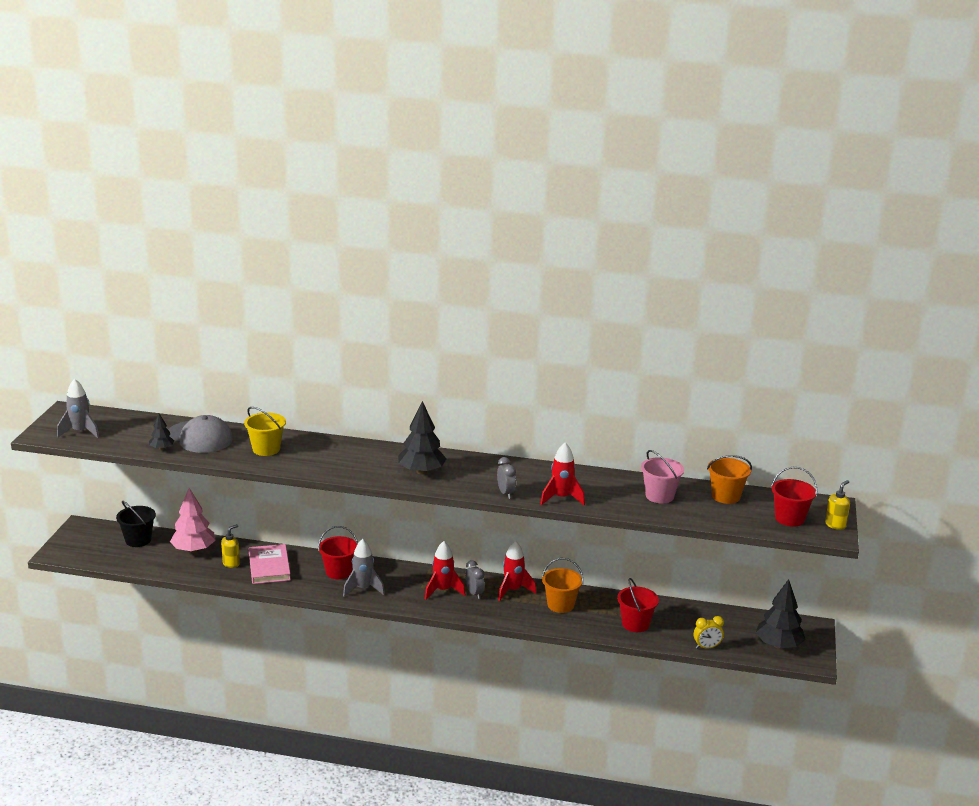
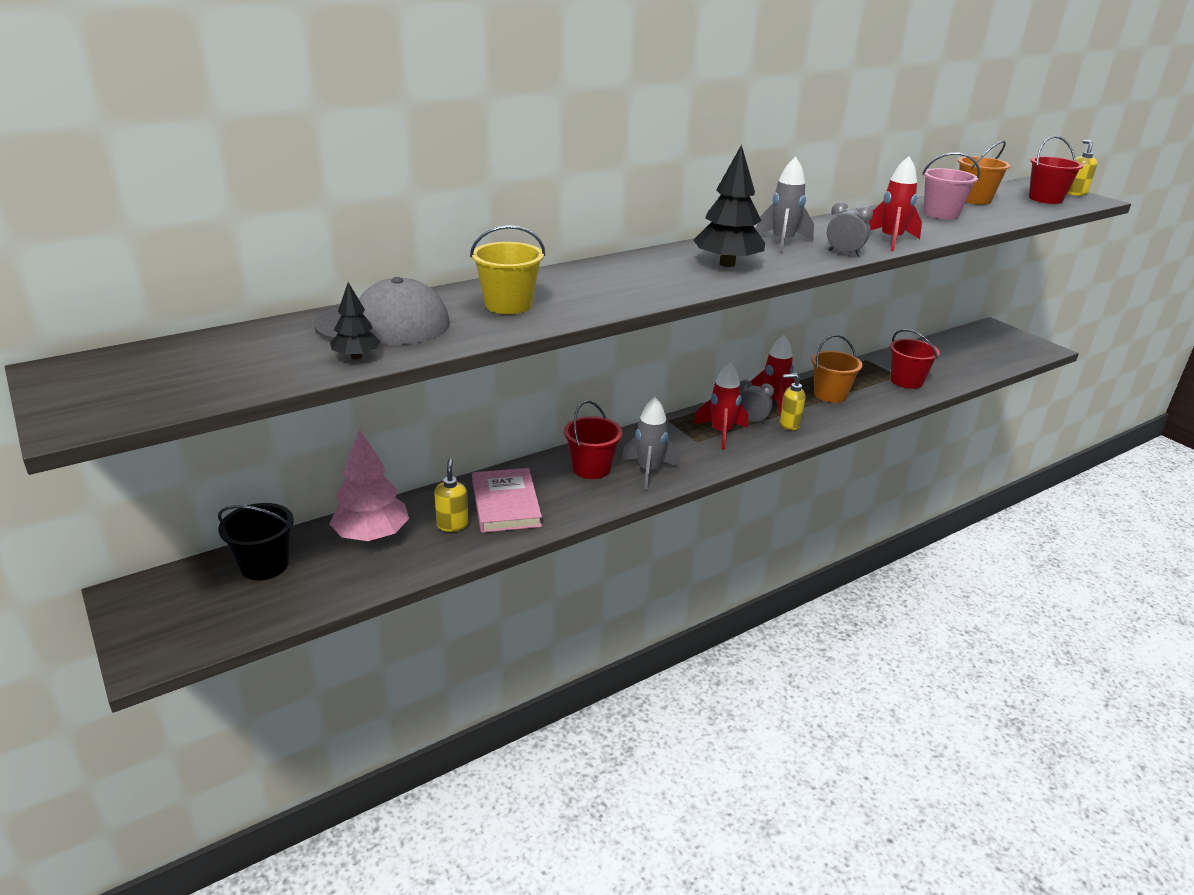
camera: 45 degrees left, 5 degrees up
(80, 432) = (155, 388): grey rocket -> grey rocket (782, 243)
(269, 567) = (506, 504): pink book -> pink book turned 45 degrees clockwise
(493, 607) = (789, 425): none -> yellow soap dispenser
(707, 647) = (980, 373): yellow clock -> none
(778, 645) = (1008, 349): black tree -> none

